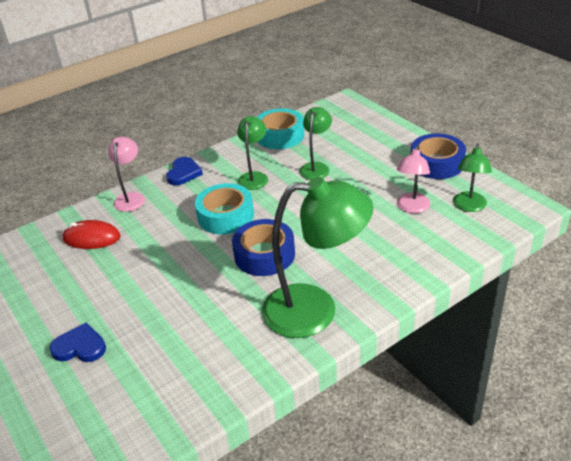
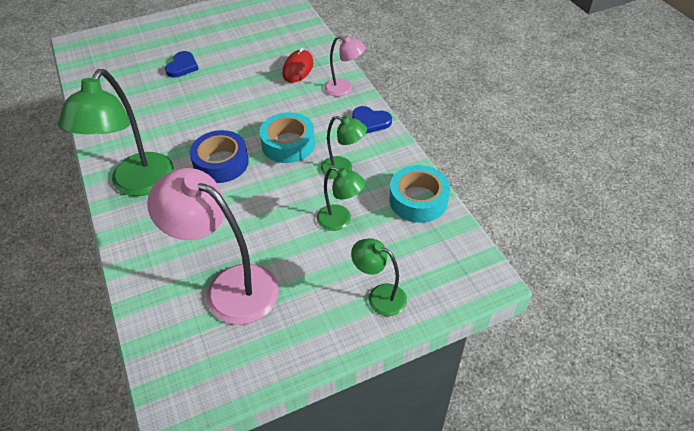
camera: 100 degrees right, 10 degrees up
(412, 208) = (229, 287): pink lamp -> pink lamp, size x1.90
(436, 163) = (301, 339): blue tape -> none
(469, 207) = (204, 342): green lamp -> green lamp (379, 296)

